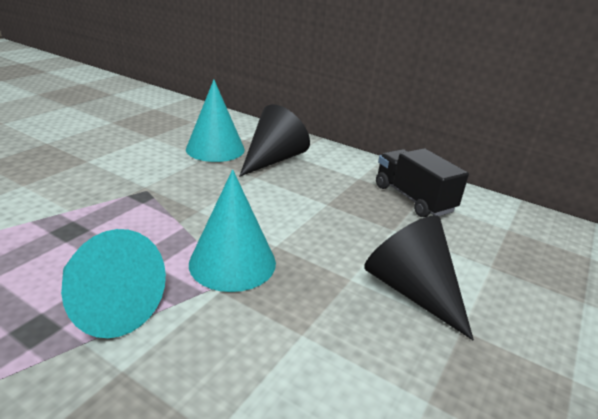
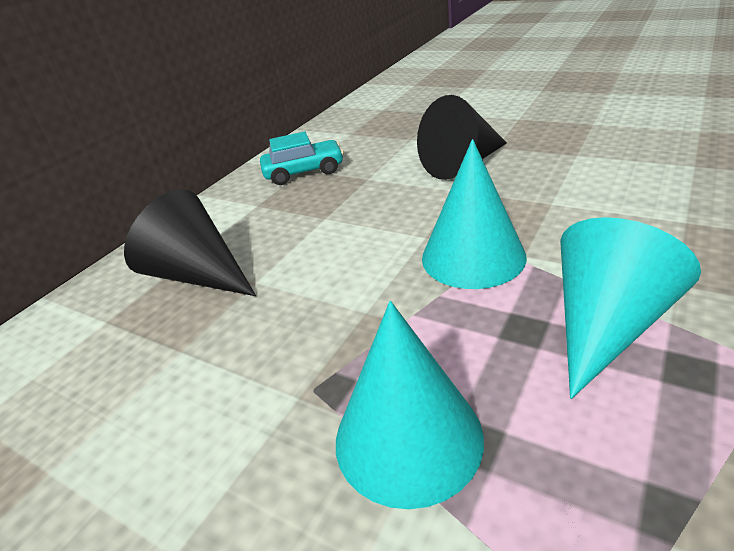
camera: 85 degrees left, 5 degrees up
(215, 149) = (144, 346): turquoise cone -> turquoise cone (408, 437)
(413, 198) = (304, 172): black truck -> turquoise car

